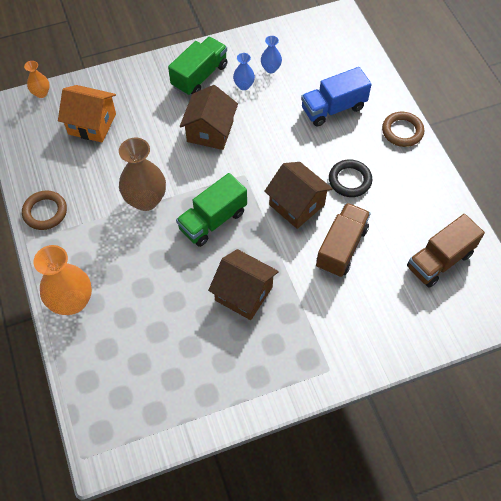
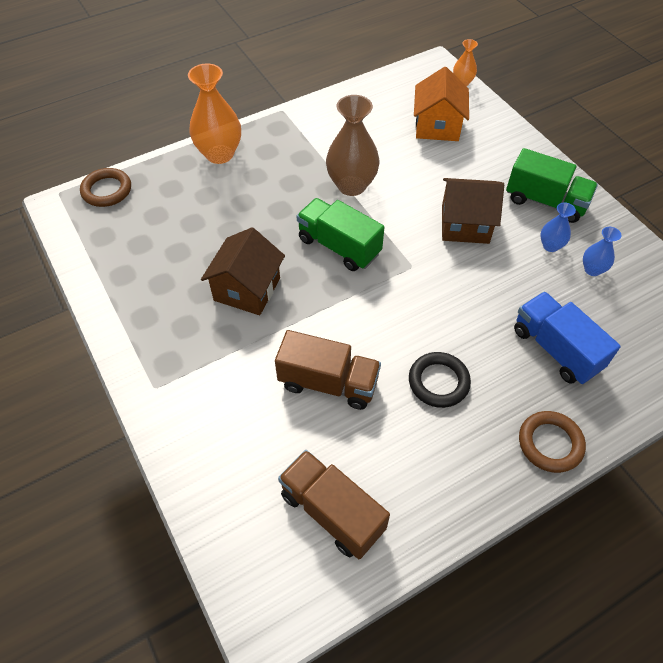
camera: 80 degrees right, 5 degrees down
(45, 212) = (317, 115): brown ring -> brown ring (107, 190)
(296, 205) = (382, 325): brown house -> none

